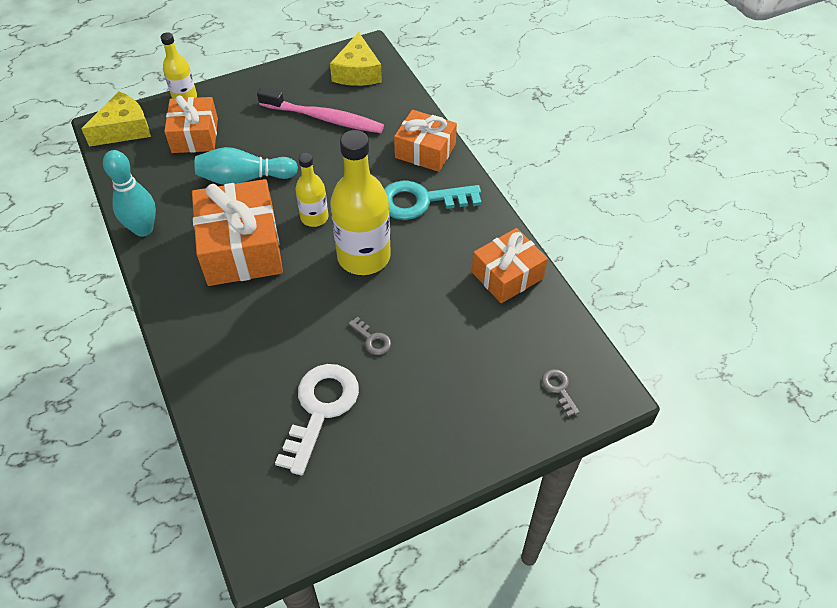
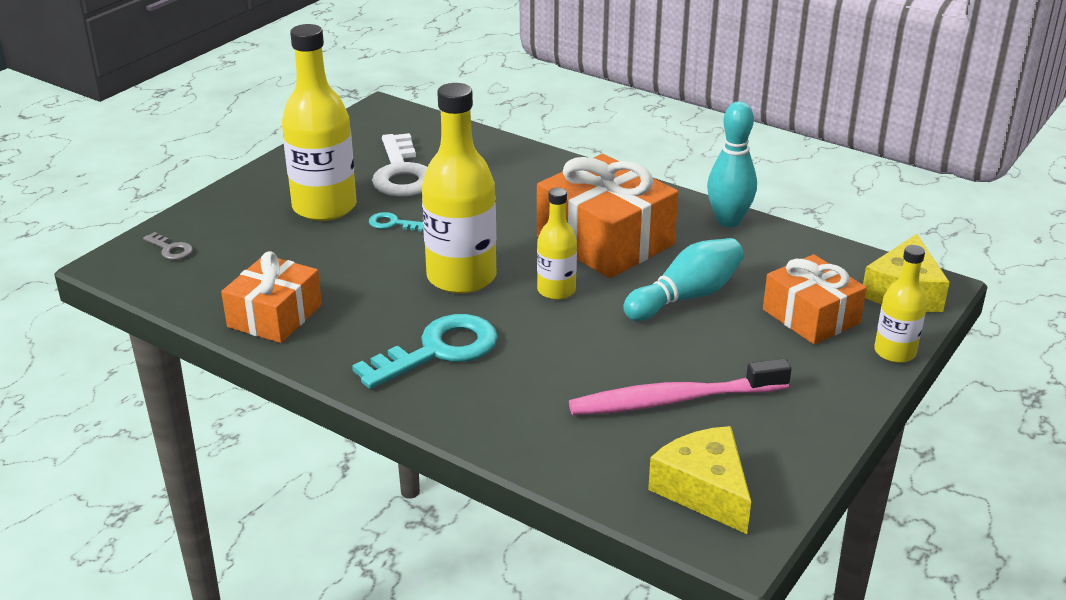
camera: 150 degrees right, 20 degrees down
(372, 339) = (392, 223): grey key -> turquoise key
(412, 389) = (324, 207): none -> yellow bottle
(425, 151) = (483, 411): orange gift -> none

